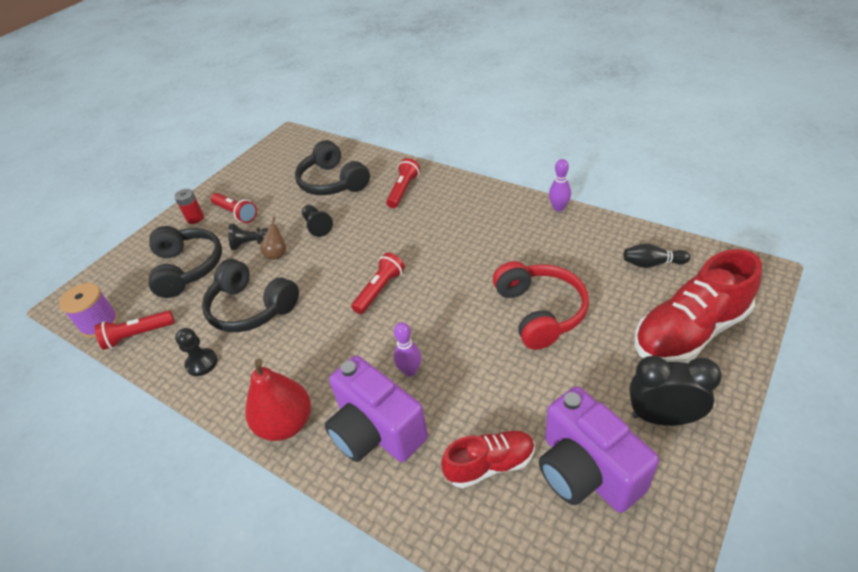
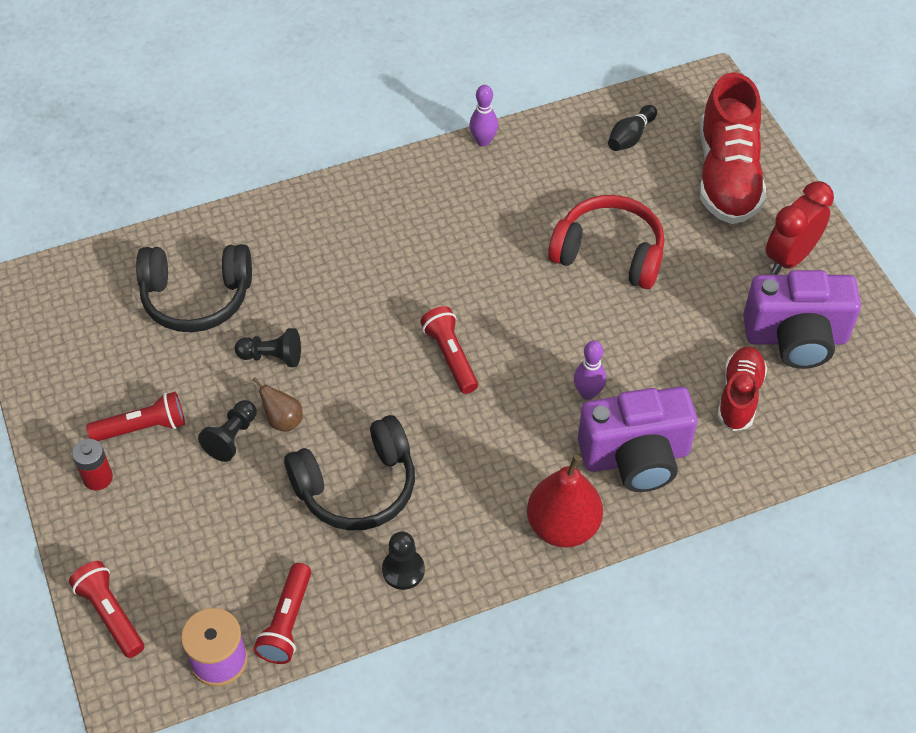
camera: 60 degrees left, 10 degrees up
(187, 268) = (206, 525): black headphones -> none
(403, 190) = (298, 242): red flashlight -> red flashlight (111, 614)
(662, 417) = (789, 258): black clock -> red clock

